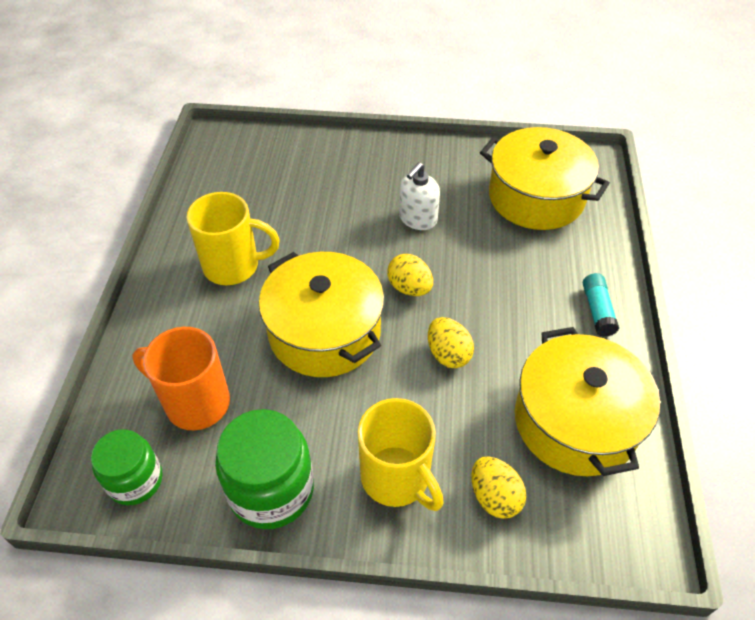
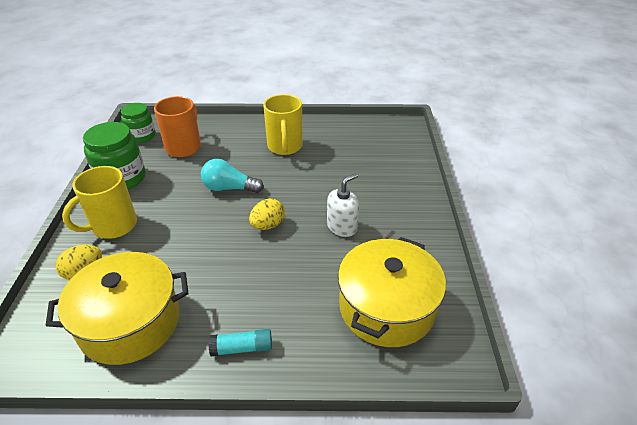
camera: 85 degrees right, 10 degrees down
(324, 332) = (229, 188): yellow pot -> turquoise light bulb
(417, 219) = (342, 227): white soap dispenser -> white soap dispenser turned 105 degrees clockwise
(448, 354) = (204, 247): yellow egg -> none

